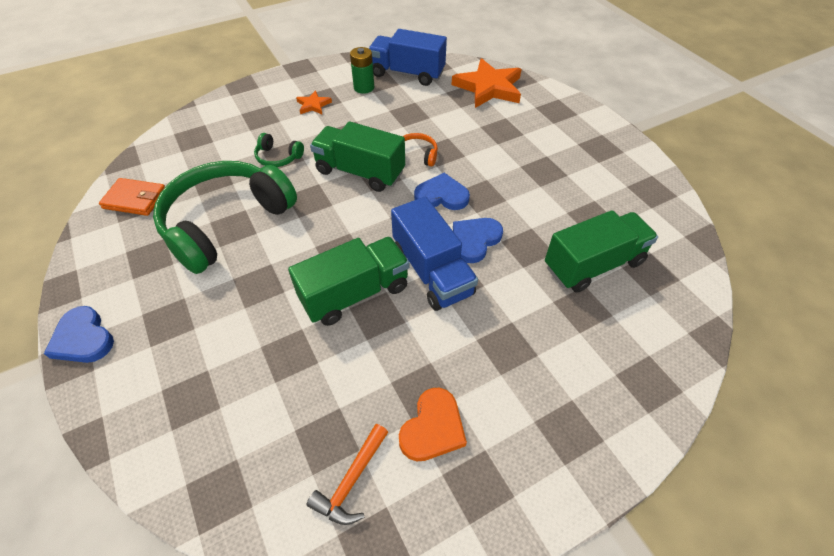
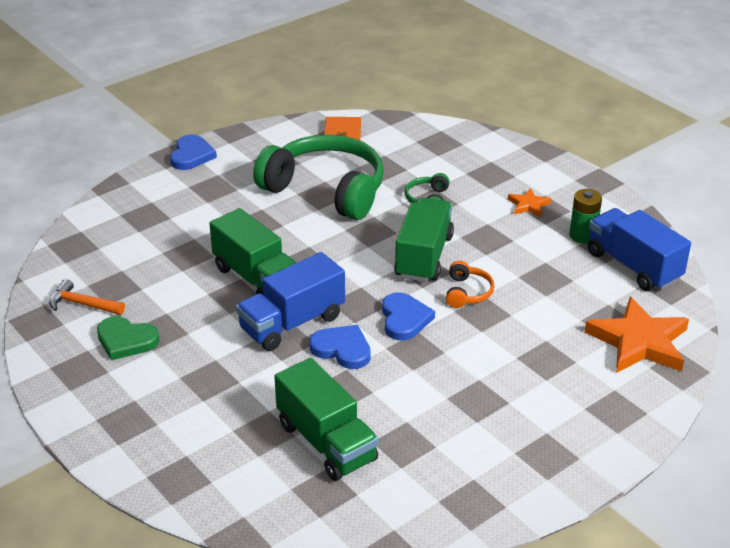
camera: 80 degrees right, 15 degrees down
(83, 338) = (191, 155): blue heart -> blue heart turned 150 degrees clockwise
(407, 74) = (633, 266): blue truck -> blue truck turned 45 degrees counterclockwise
(433, 428) = (126, 340): orange heart -> green heart

